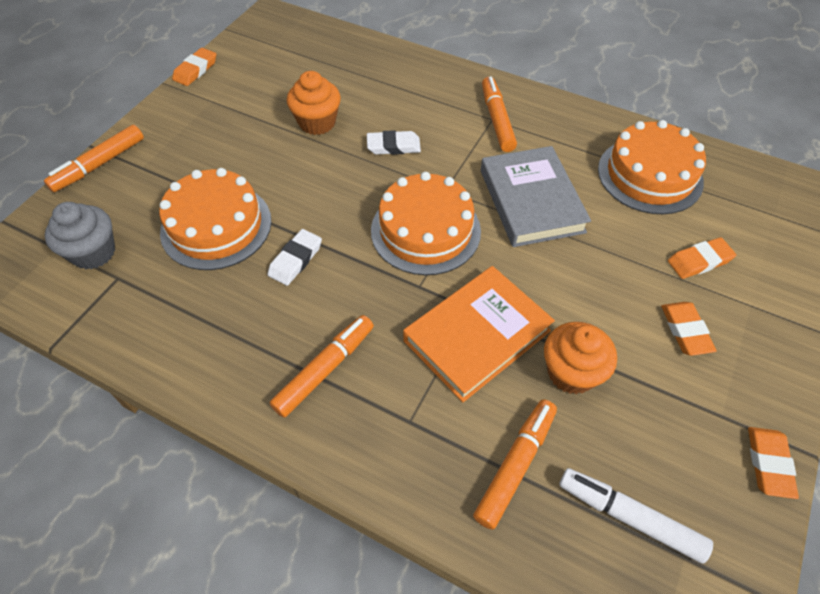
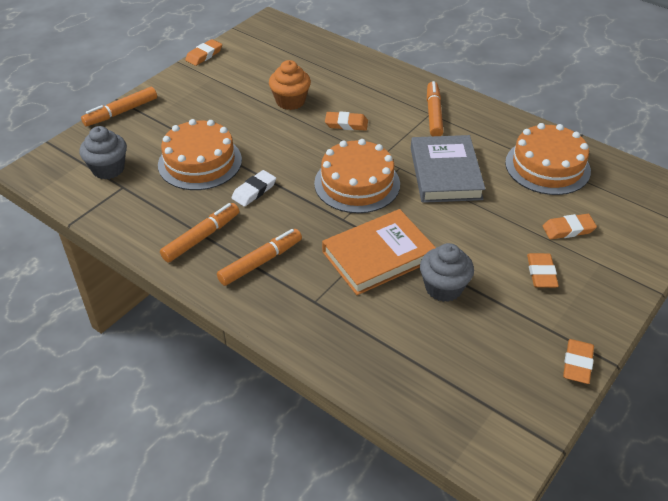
camera: 10 degrees right, 10 degrees down
(393, 146) = (346, 124): white eraser -> orange eraser
(515, 465) = (385, 338): orange marker -> orange marker (201, 237)
(571, 372) = (443, 288): orange cupcake -> grey cupcake
(629, 517) = (460, 380): white marker -> none

